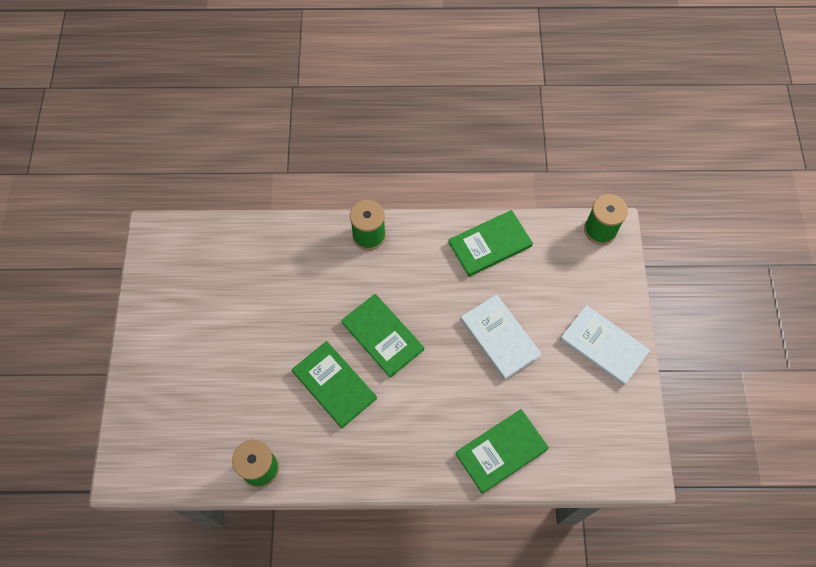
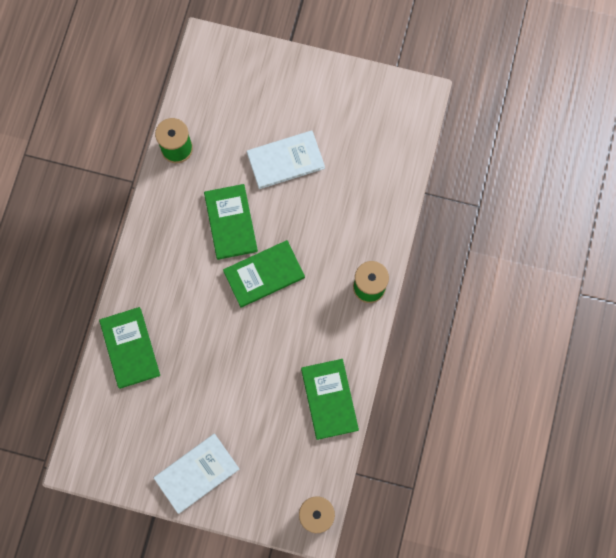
camera: 105 degrees right, 10 degrees up
(334, 385) = (231, 222): green book -> green book turned 75 degrees counterclockwise
(500, 337) = (232, 379): white book -> white book (285, 160)

